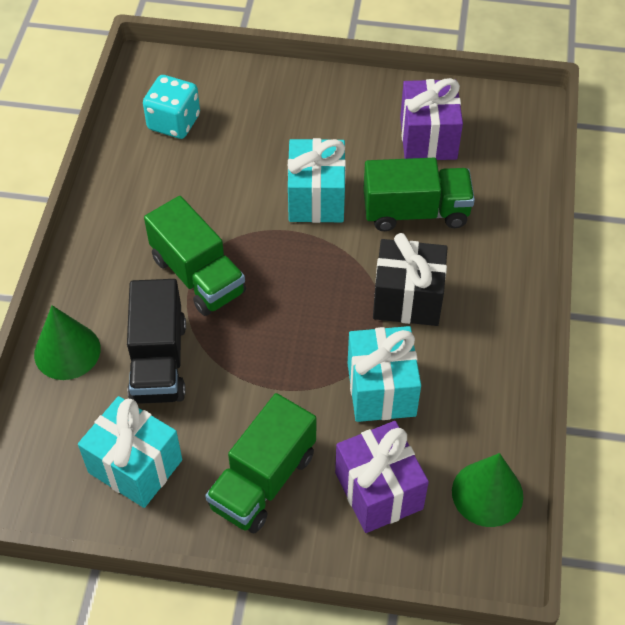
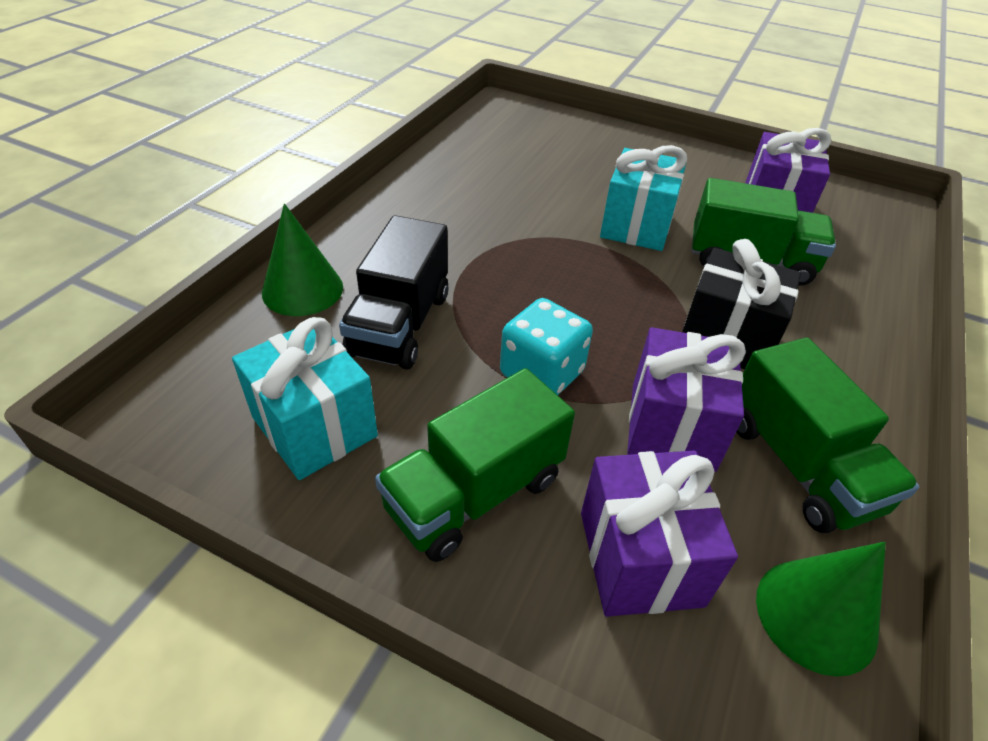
camera: 15 degrees right, 10 degrees down
(174, 122) = (508, 142): turquoise dice -> turquoise dice (541, 373)
(198, 276) = (481, 259): green truck -> green truck (799, 465)
(381, 389) = (672, 426): turquoise gift -> purple gift

